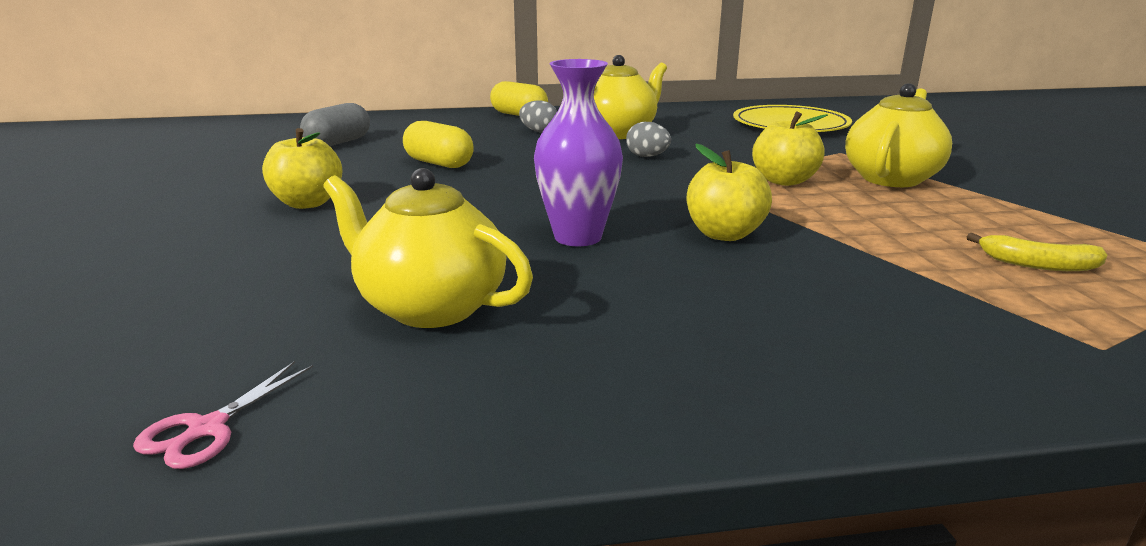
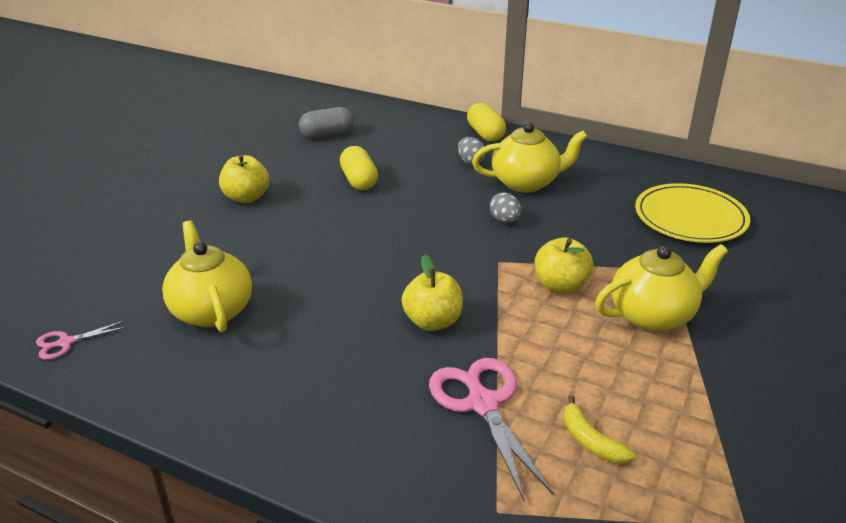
camera: 35 degrees right, 10 degrees up
(578, 237) = (346, 287): purple vase -> none
(902, 274) = (483, 404): none -> pink scissors

